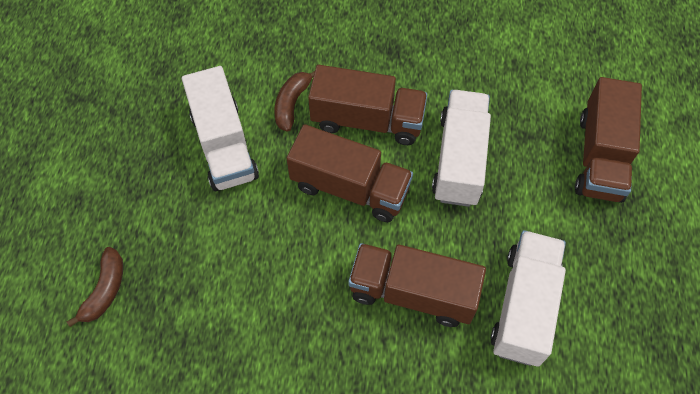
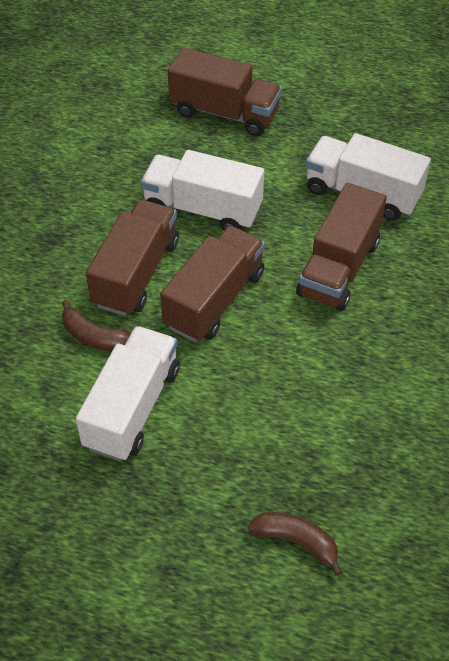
camera: 80 degrees left, 10 degrees down
(224, 145) = (132, 408): white truck -> white truck turned 60 degrees counterclockwise

